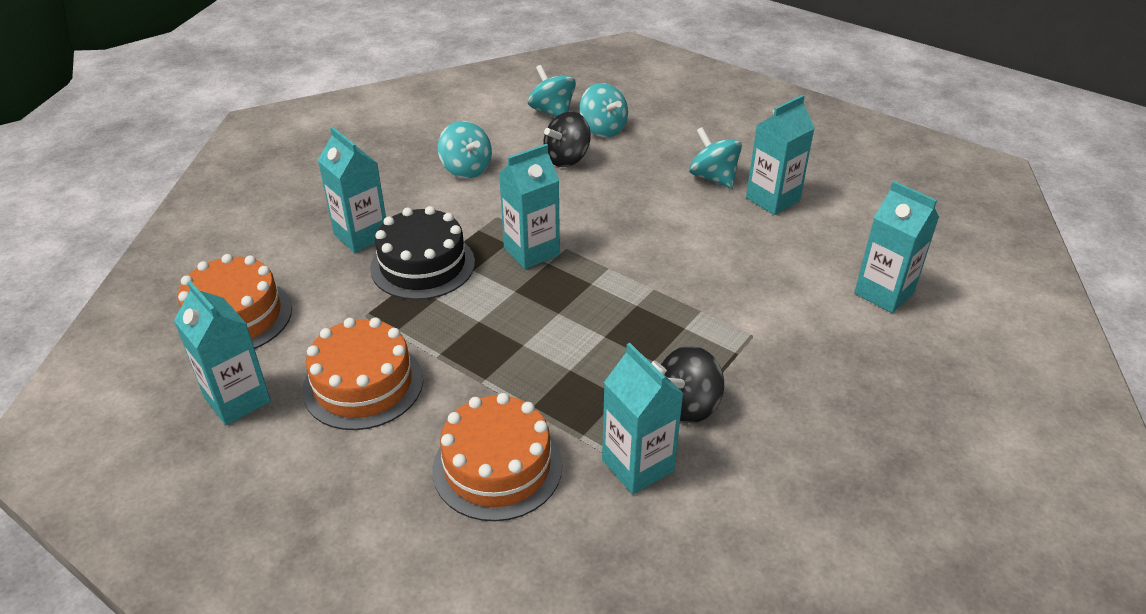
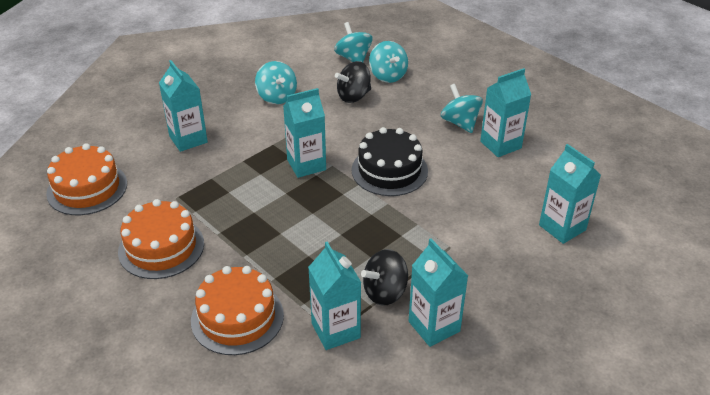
camera: 10 degrees right, 0 degrees up
(237, 400) = (74, 247): turquoise carton -> turquoise carton (434, 326)
(422, 265) = (225, 166): black cake -> black cake (389, 170)

